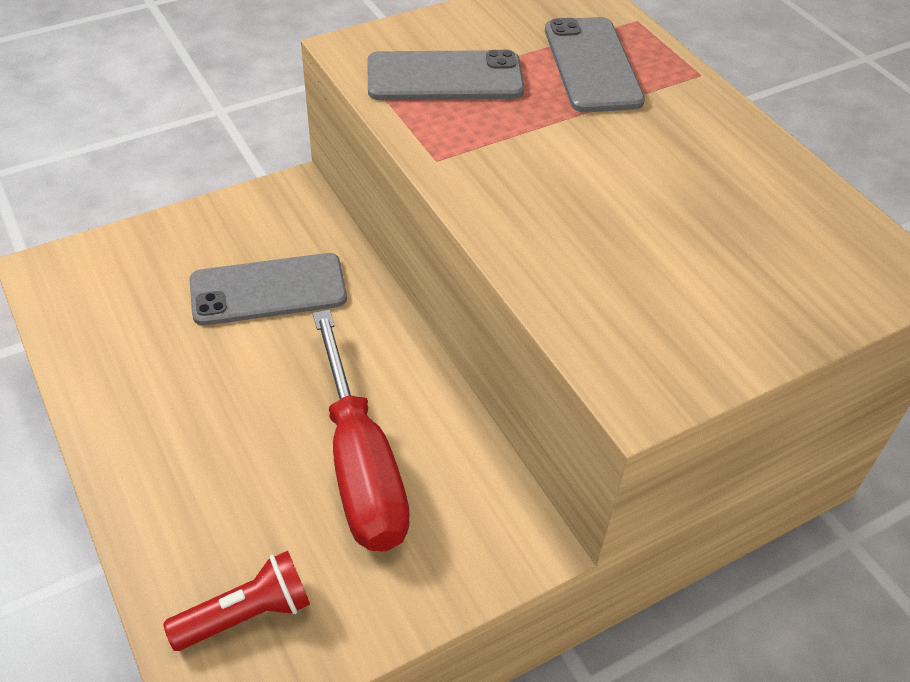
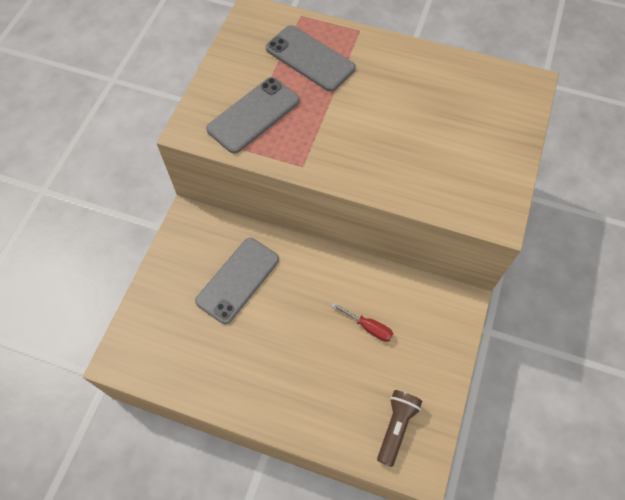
camera: 40 degrees left, 15 degrees up
(246, 614) = (396, 427): red flashlight -> brown flashlight
(360, 464) = (368, 327): red screwdriver -> red screwdriver, size x0.43

